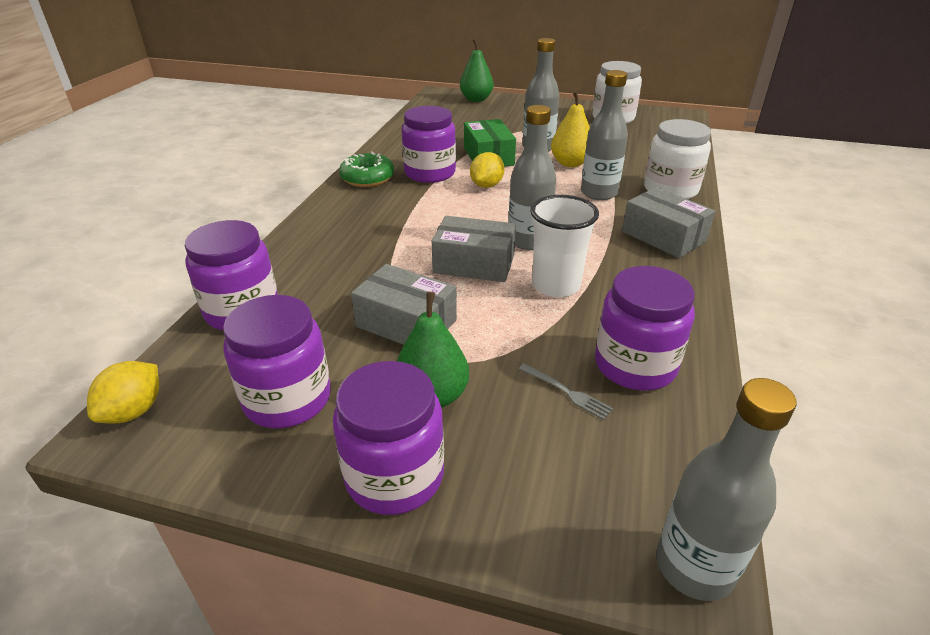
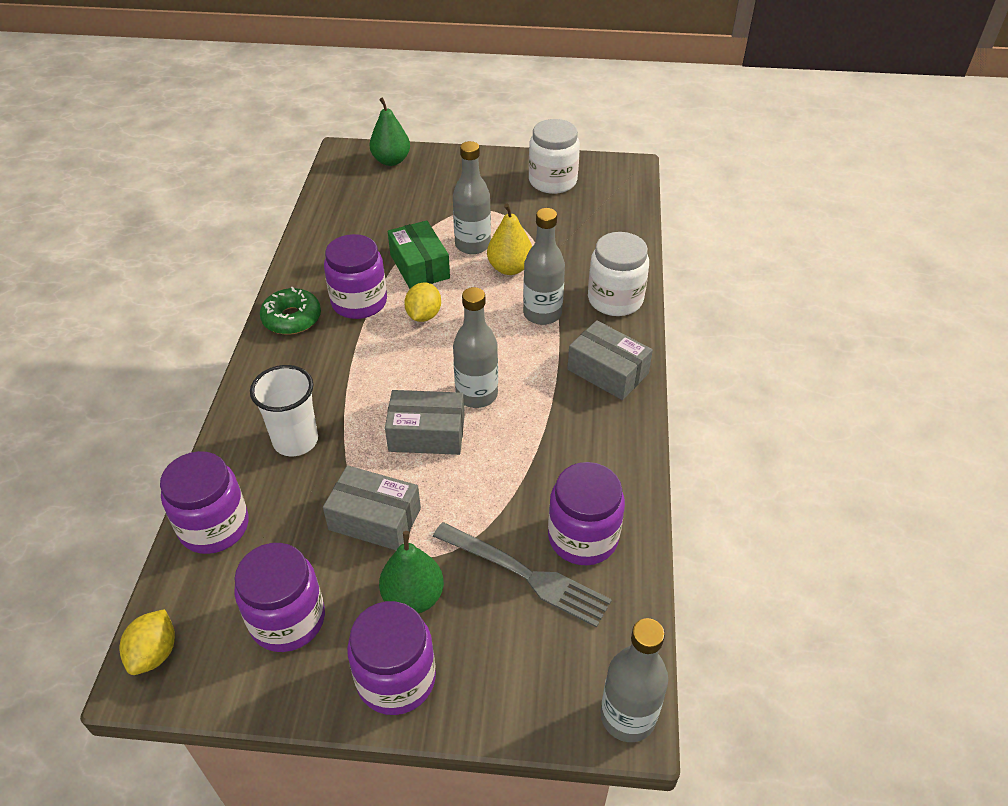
camera: 10 degrees left, 10 degrees up
(556, 285) = (508, 452): white cup -> white cup (295, 441)
(567, 392) = (527, 575): grey fork -> grey fork, size x2.18

